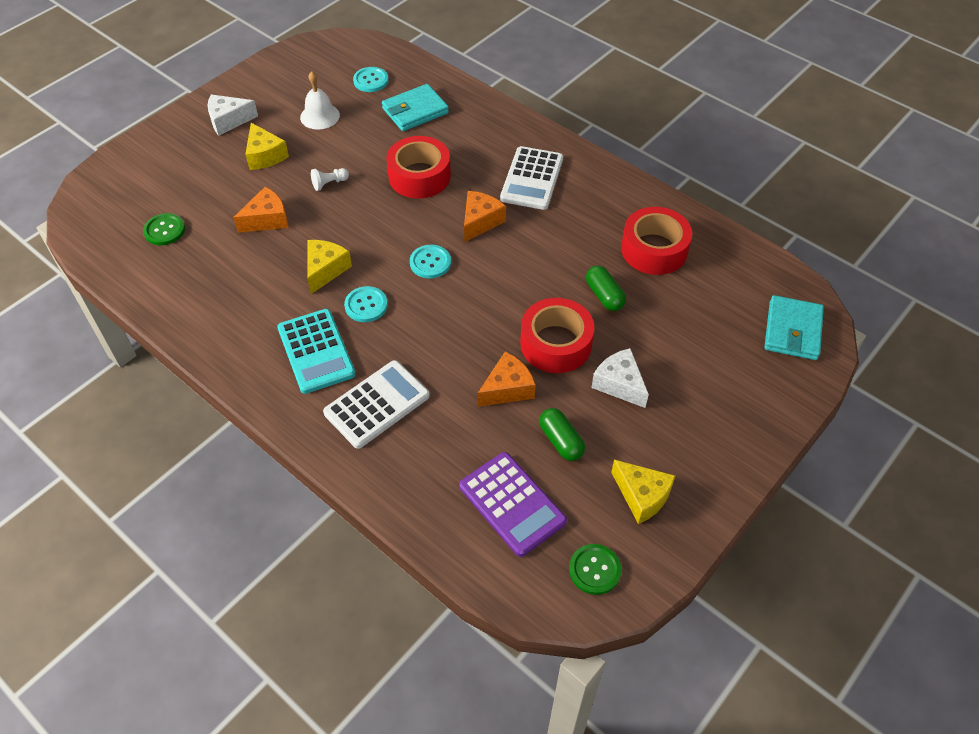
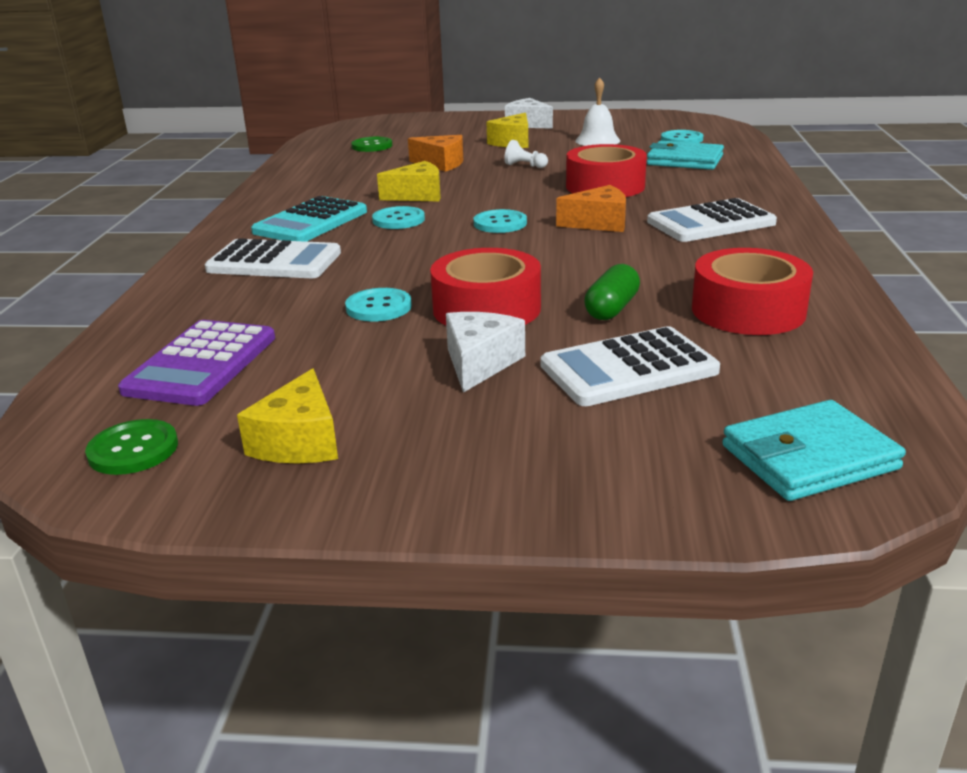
camera: 55 degrees right, 25 degrees down
(507, 388) = (378, 307): orange cheese -> turquoise button
(561, 441) = (335, 359): green capsule -> none
(674, 333) = (628, 368): none -> white calculator

